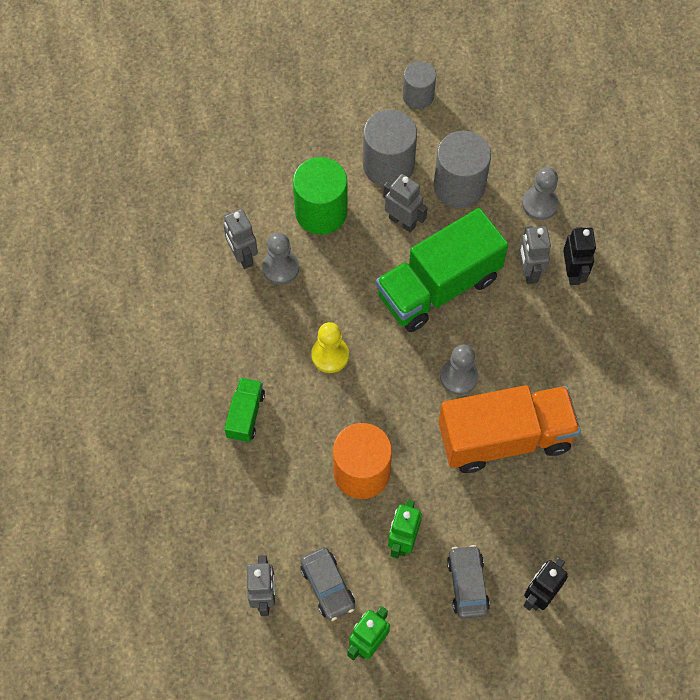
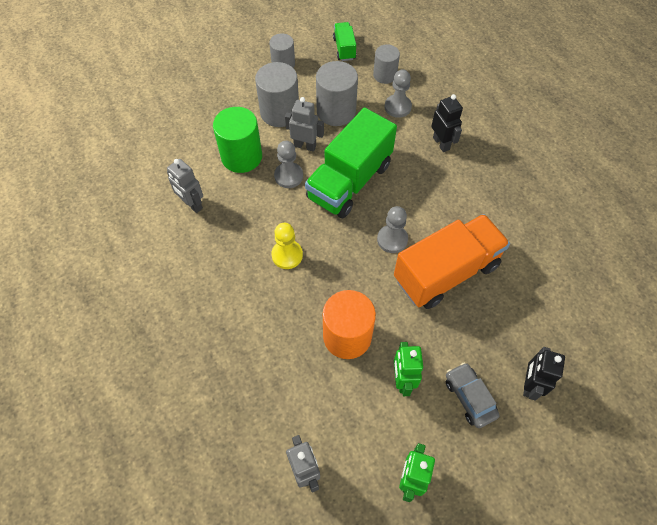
camera: 20 degrees left, 5 degrees down
(245, 415) = (235, 323): green truck -> green truck (344, 49)
(280, 268) = (225, 204): grey pawn -> grey pawn (288, 176)
(327, 586) = (356, 442): grey car -> none
(529, 271) = (410, 152): grey robot -> none
(542, 153) = (385, 75): none -> grey cylinder

